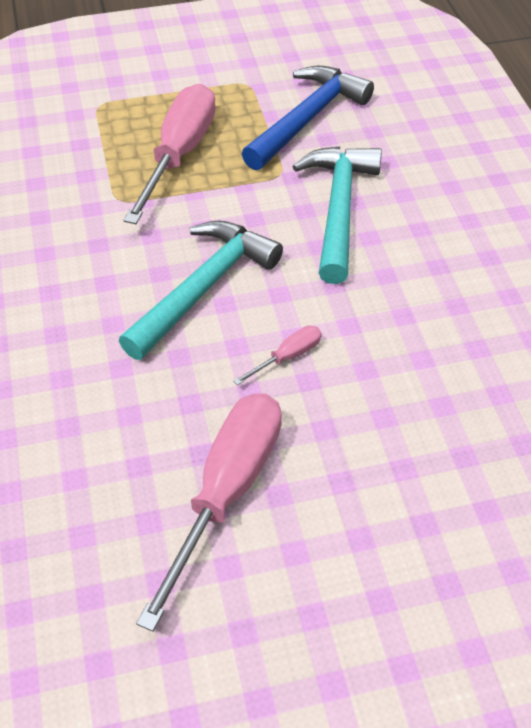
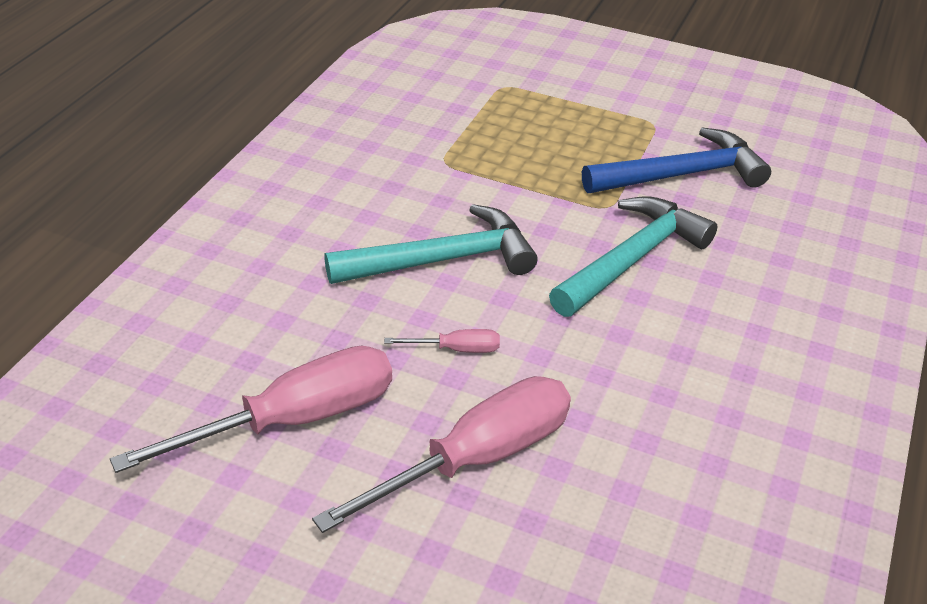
camera: 35 degrees right, 10 degrees down
(179, 154) = (532, 151): pink screwdriver -> pink screwdriver (476, 458)

